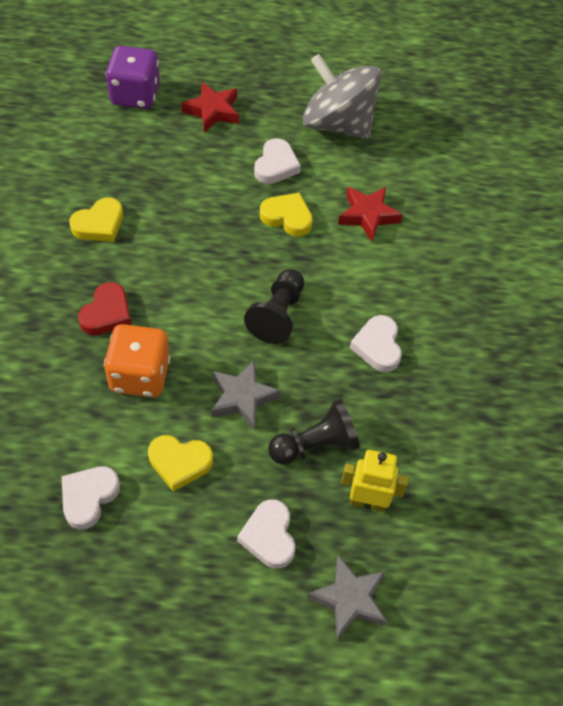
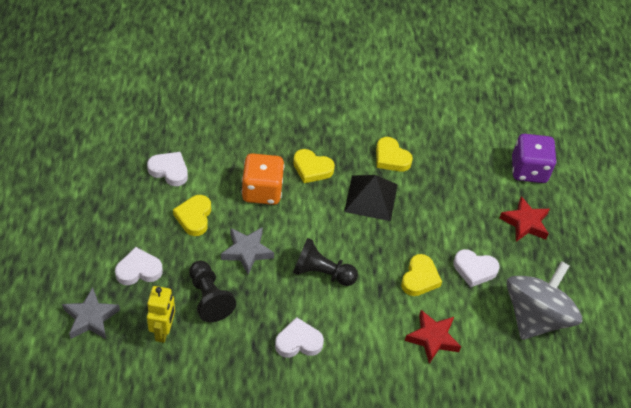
camera: 85 degrees right, 5 degrees down
(107, 313) = (312, 168): red heart -> yellow heart
(163, 252) = (371, 197): none -> black pyramid

